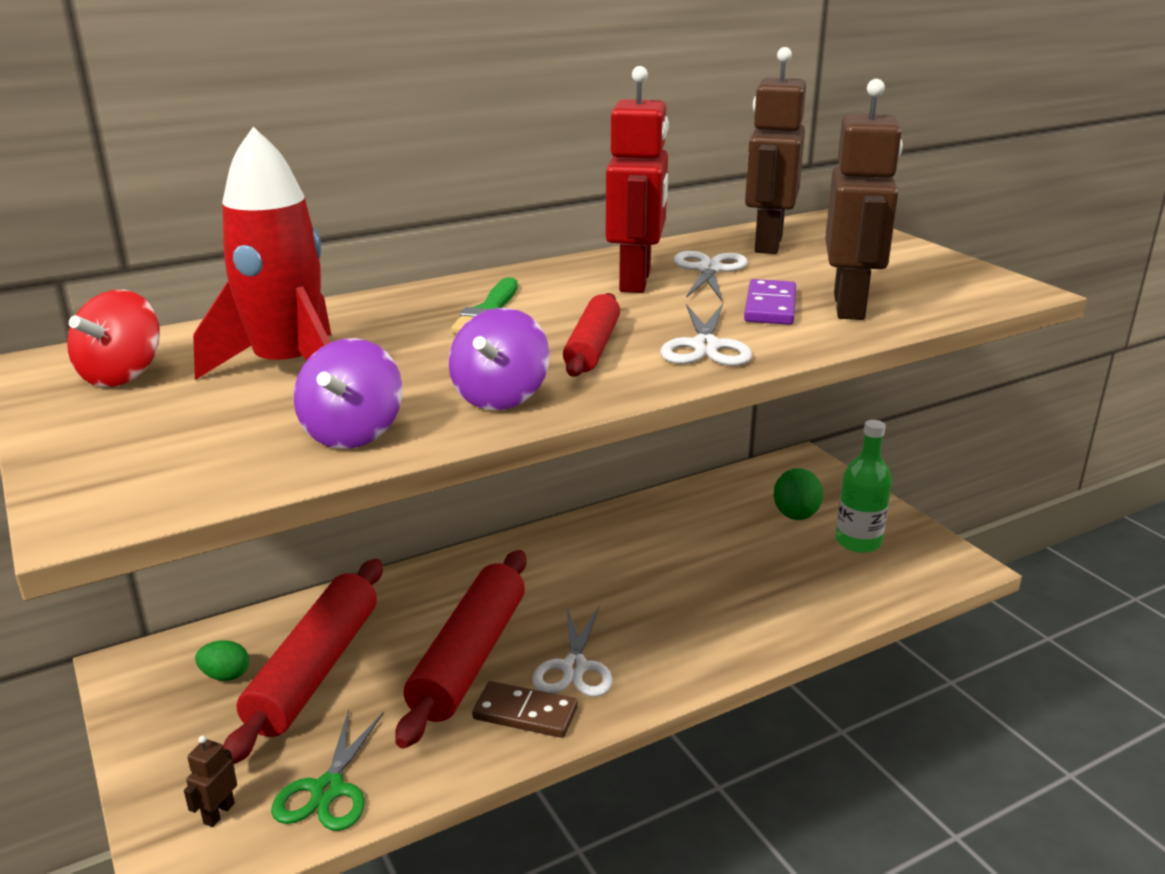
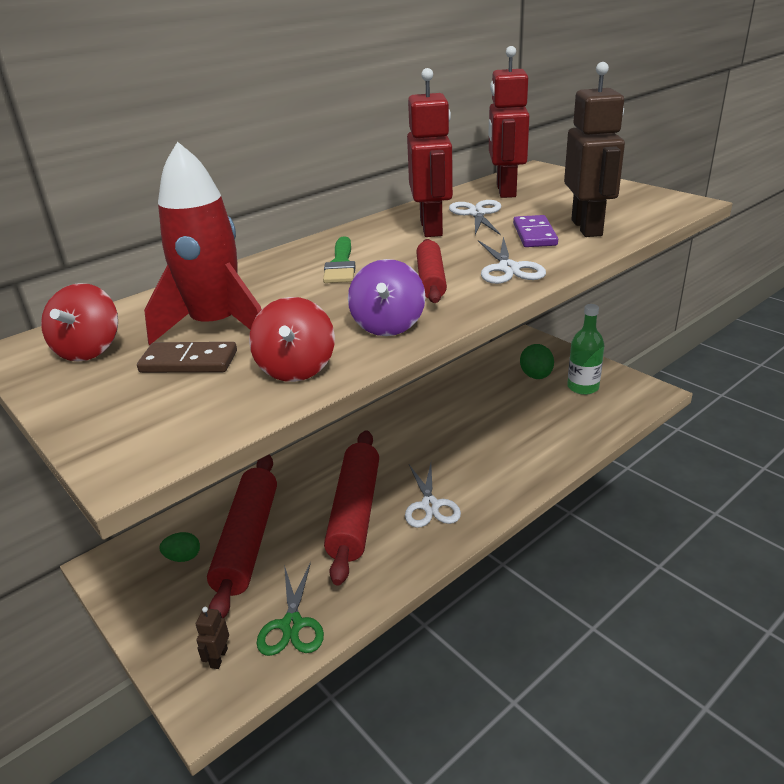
camera: 10 degrees left, 5 degrees up
(353, 434) = (296, 368): purple spinning top -> red spinning top
(525, 713) = (409, 543): brown domino -> brown domino (189, 362)
(767, 244) = (505, 191): brown robot -> red robot

